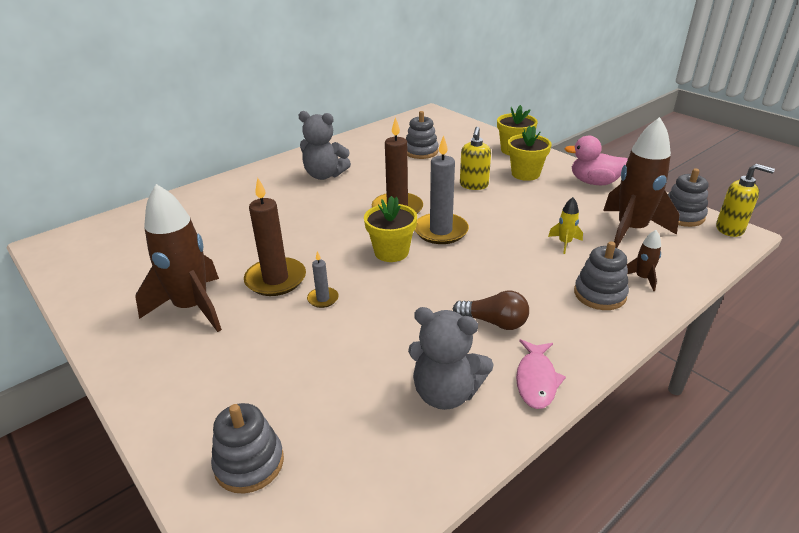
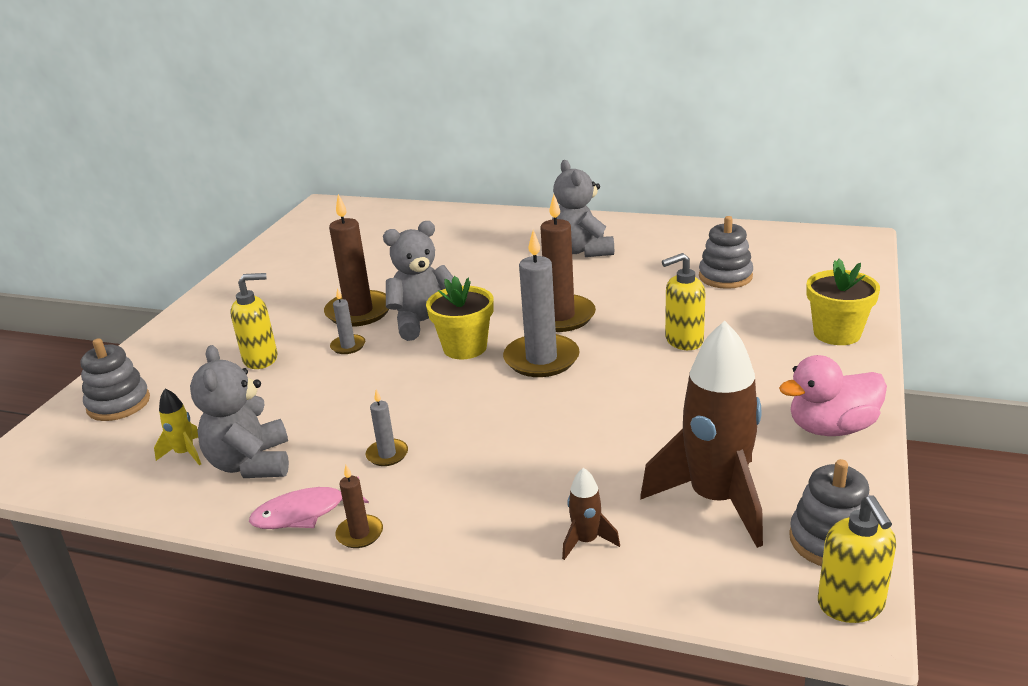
camera: 60 degrees right, 5 degrees down
(192, 308) = (287, 297): brown rocket -> none
(284, 348) = (261, 359): none -> yellow soap dispenser
(334, 257) = (424, 322): none -> grey teddy bear
(494, 322) = (387, 454): brown light bulb -> grey candle
(525, 174) = (773, 365): yellow flower pot -> none
(564, 243) = (611, 452): yellow rocket -> yellow rocket (185, 453)
(580, 360) = (360, 534): none -> brown candle
(594, 182) = (831, 428): pink duck -> pink duck turned 90 degrees counterclockwise
(599, 294) = (511, 514): grey stacking toy -> none

